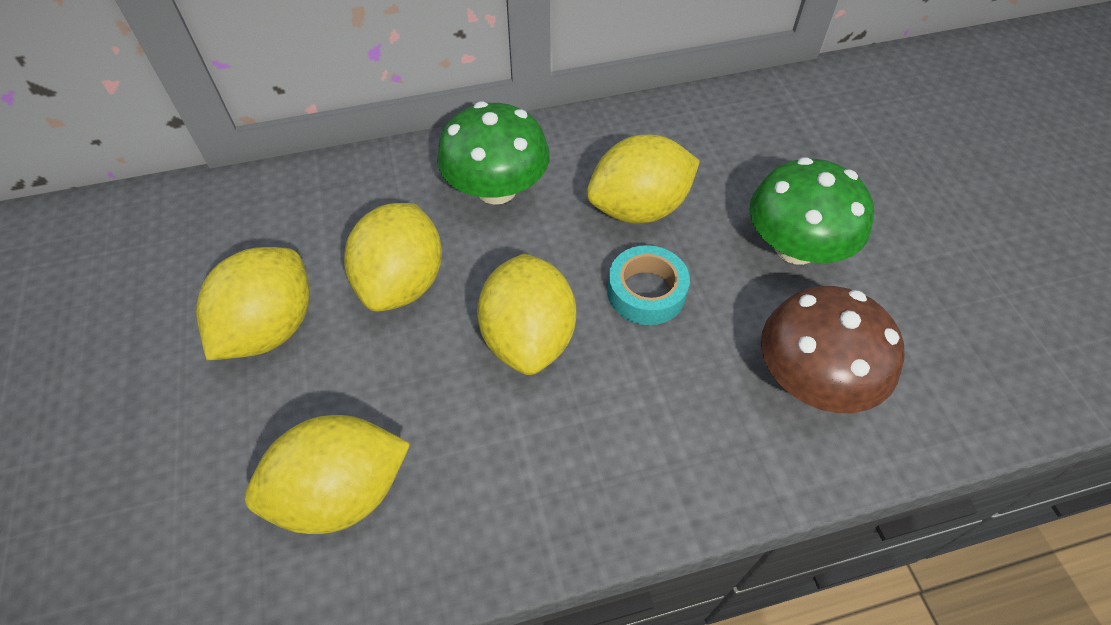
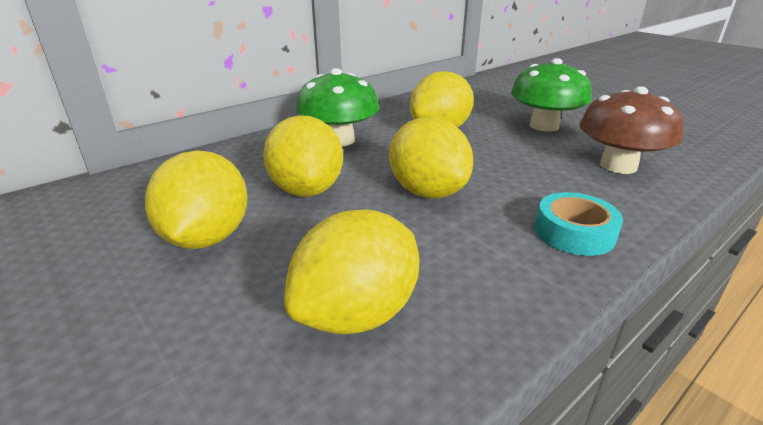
camera: 25 degrees left, 25 degrees down
(646, 292) = (482, 157): turquoise tape -> turquoise tape (574, 232)

